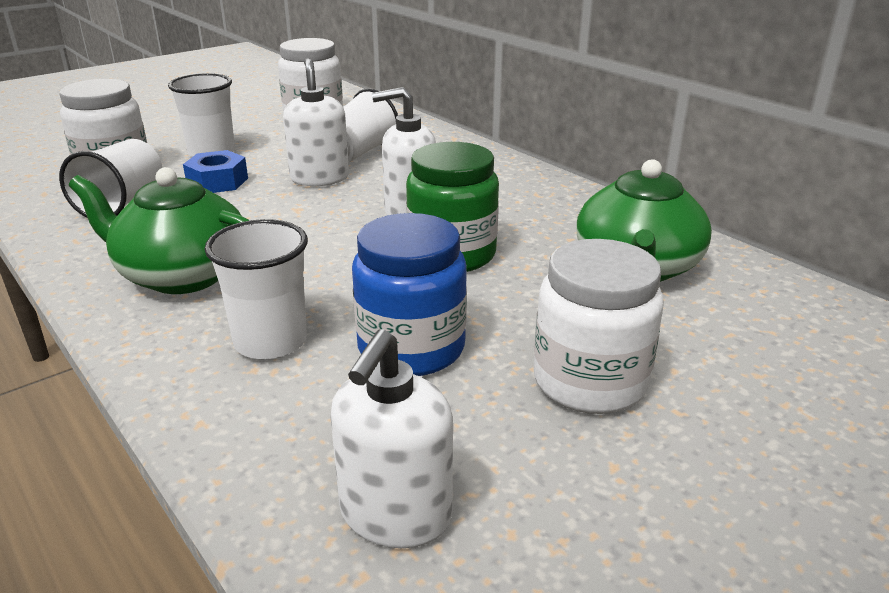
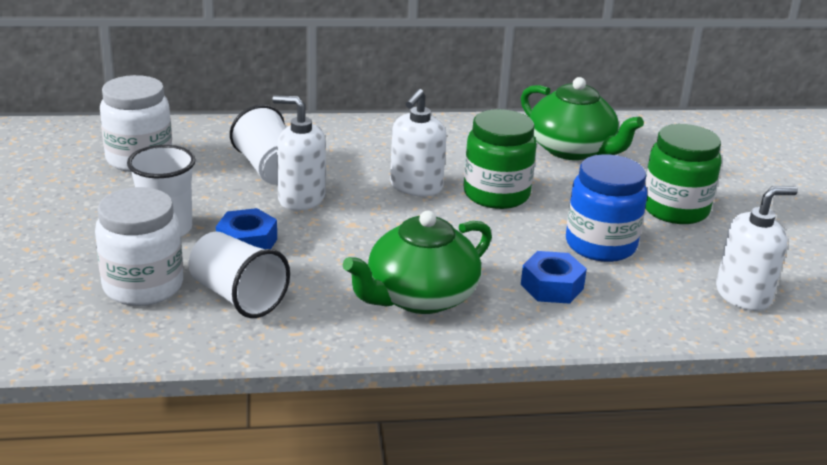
camera: 60 degrees left, 0 degrees up
(271, 342) = (552, 286): white cup -> blue nut
(395, 515) = (743, 295): white soap dispenser -> white soap dispenser turned 75 degrees counterclockwise
(590, 382) = (675, 209): white jar -> green jar

